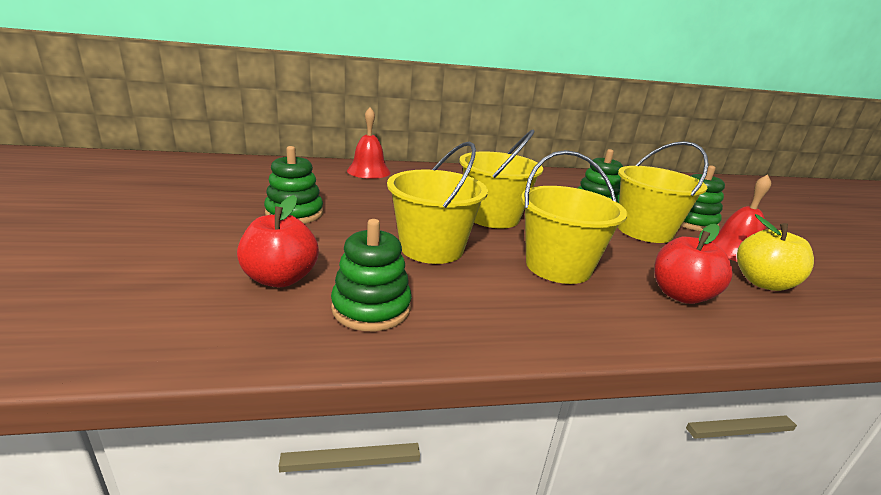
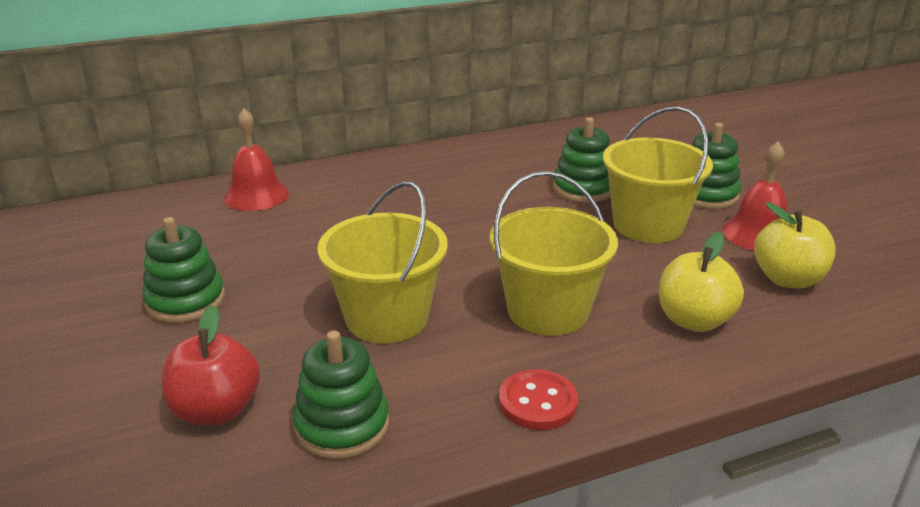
camera: 10 degrees left, 5 degrees up
(492, 217) = (451, 245): yellow bucket -> none
(538, 325) = (538, 402): none -> red button
(680, 295) = (694, 320): red apple -> yellow apple

